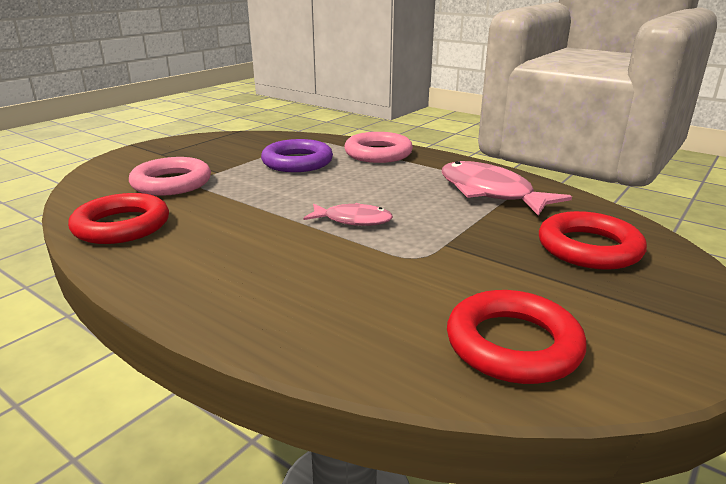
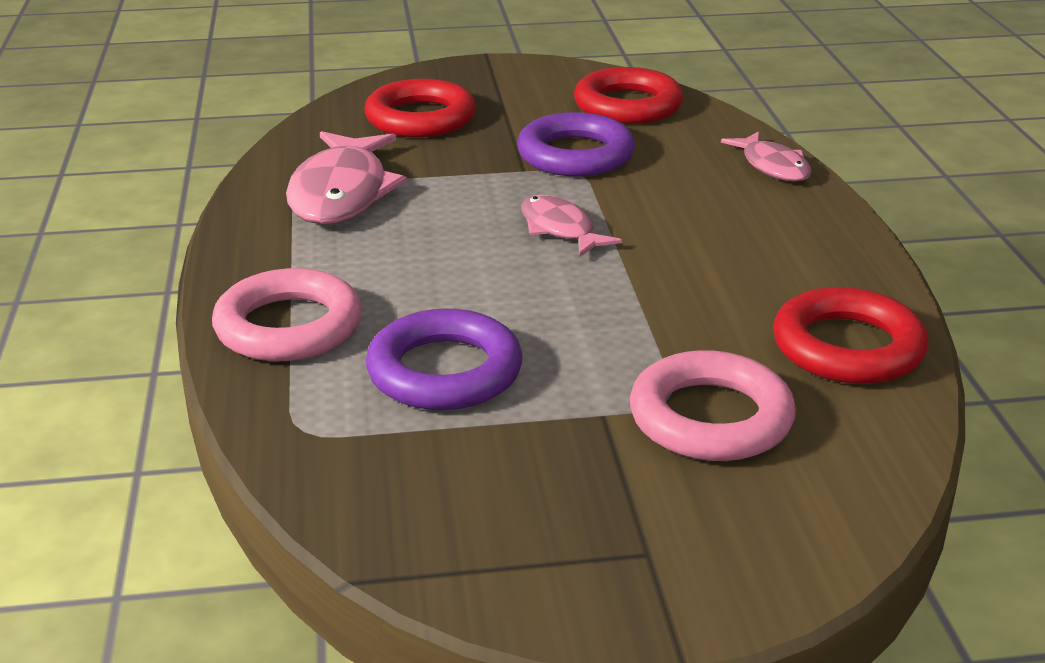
camera: 135 degrees left, 5 degrees up
(285, 334) = (773, 166): none -> pink fish
(441, 269) = (575, 155): none -> purple ring

